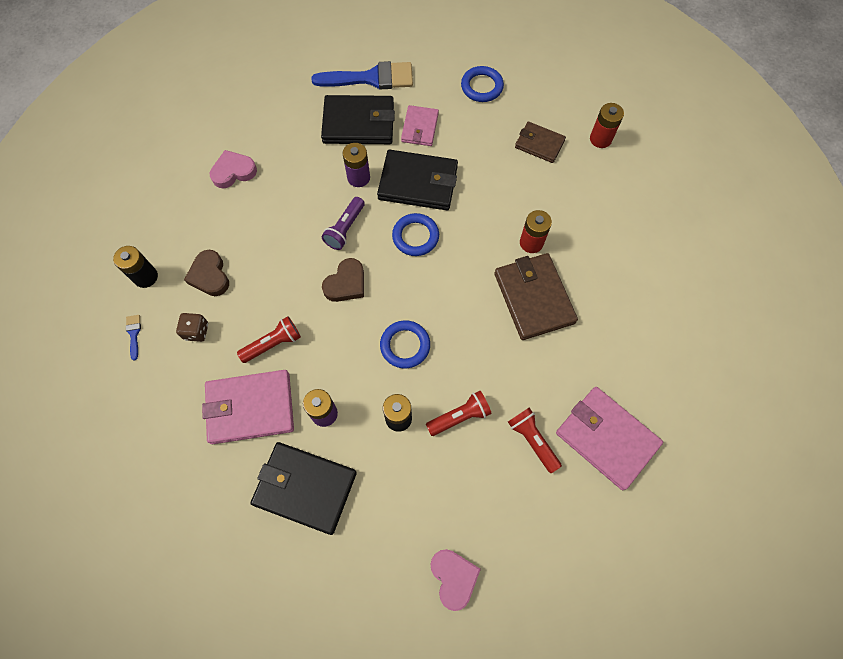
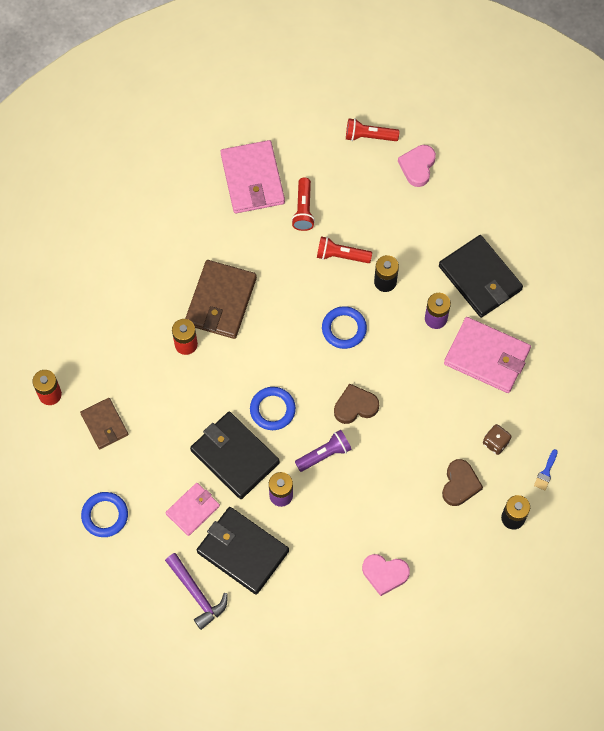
camera: 145 degrees left, 0 degrees up
(273, 344) = (442, 394): red flashlight -> red flashlight (369, 136)
(371, 78) = (197, 594): blue brush -> purple hammer

